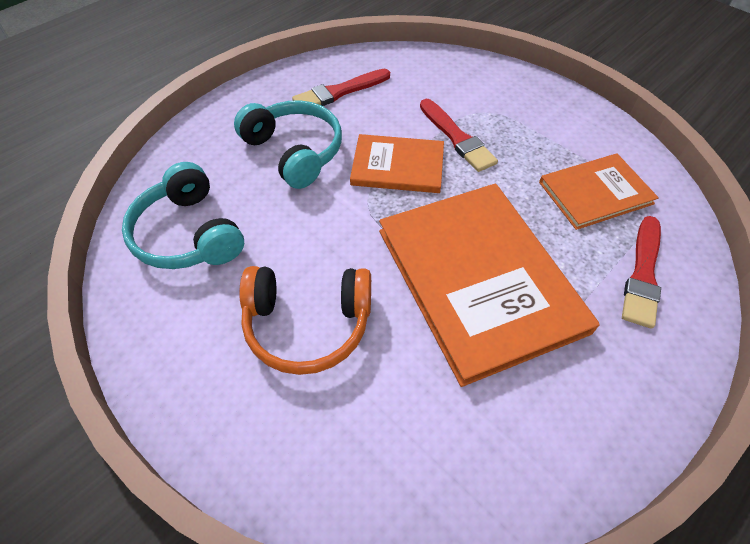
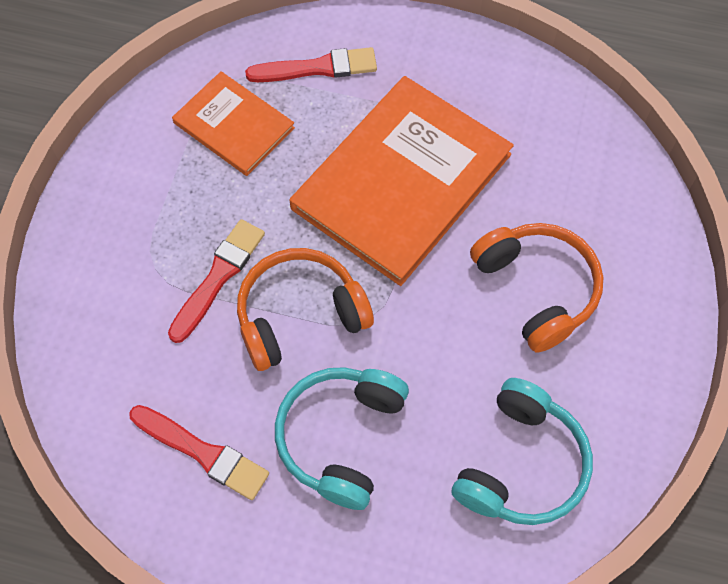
camera: 120 degrees left, 10 degrees up
(397, 166) = (300, 315): orange book -> orange headphones

